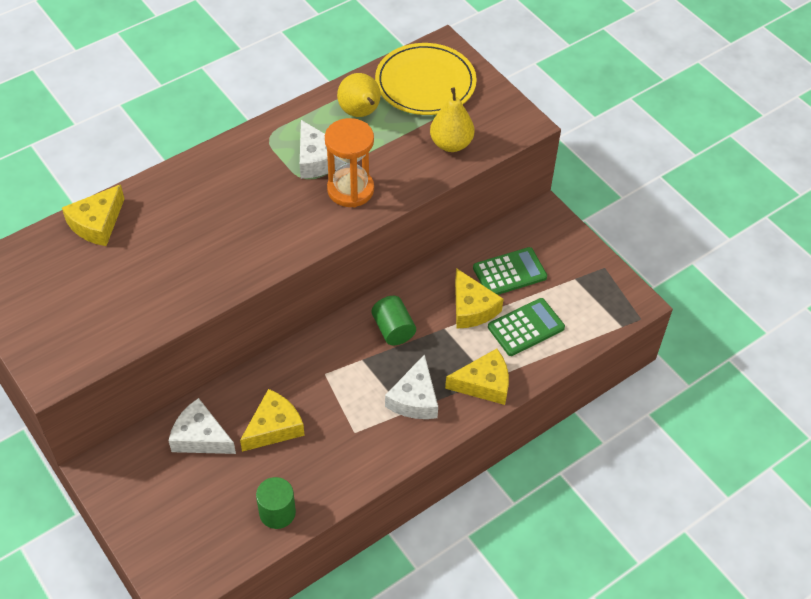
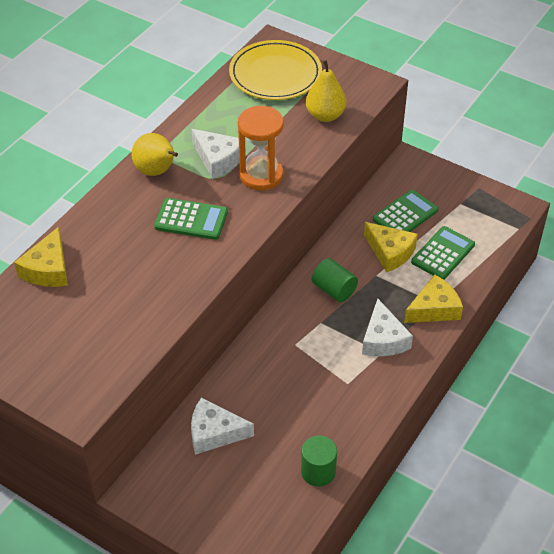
camera: 20 degrees left, 5 degrees down
(257, 215) = (191, 220): none -> green calculator
(274, 427) = (275, 402): yellow cheese -> none
(360, 113) = (234, 112): yellow pear -> yellow pear (156, 171)

